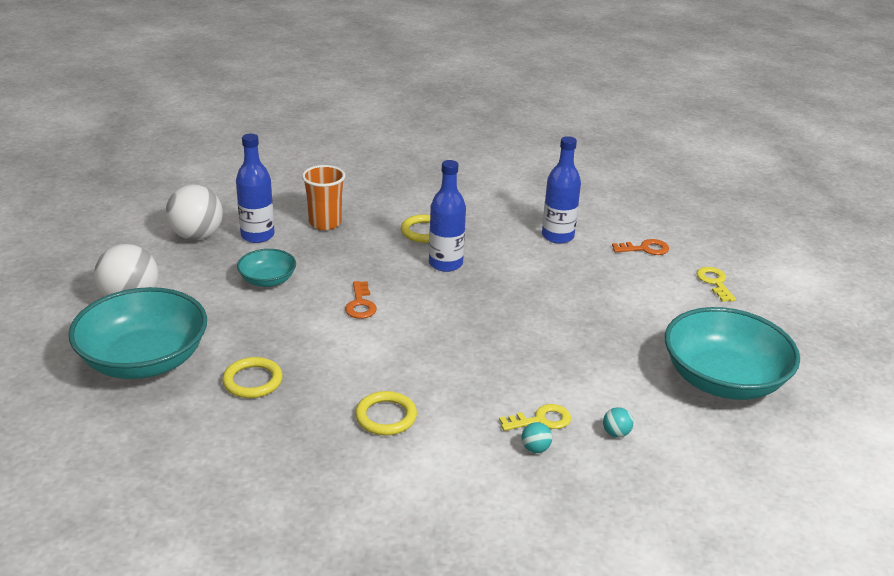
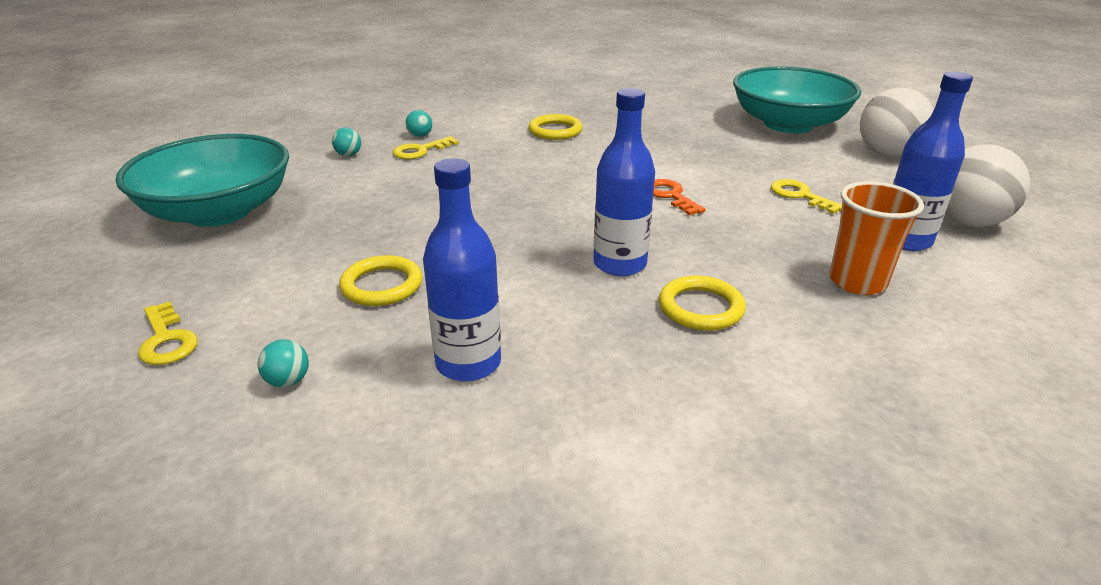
camera: 160 degrees right, 0 degrees up
(252, 381) = (685, 129): yellow ring -> yellow ring (382, 285)
(267, 280) = (800, 196): turquoise bowl -> yellow key
(645, 249) = (288, 381): orange key -> turquoise ball

